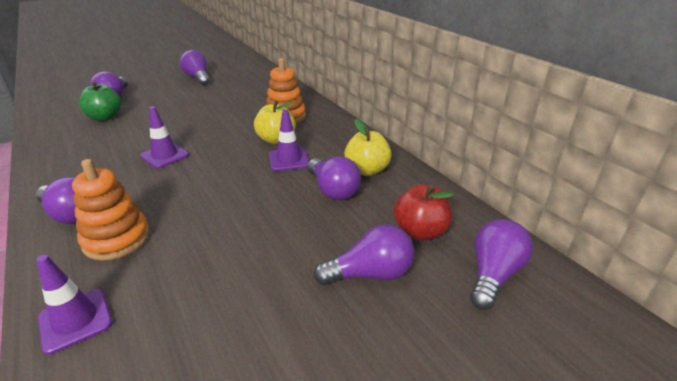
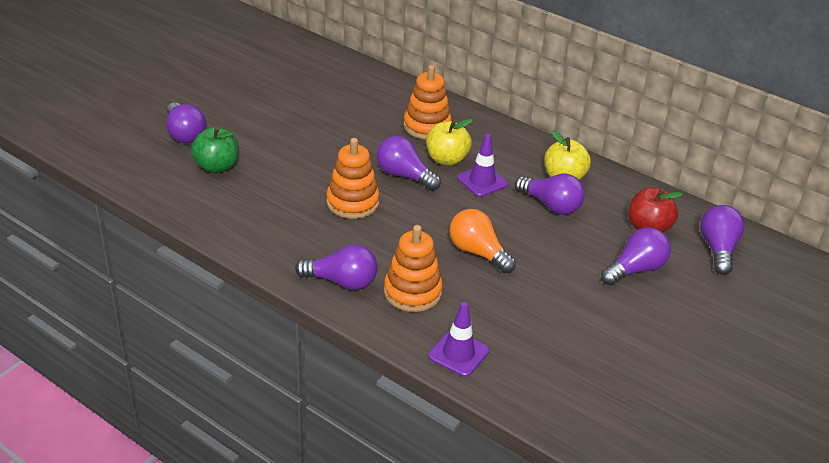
camera: 25 degrees left, 5 degrees up
(165, 156) = (352, 202): purple traffic cone -> orange stacking toy
(198, 78) = (254, 82): purple light bulb -> purple light bulb (404, 175)
(219, 216) = (477, 252): none -> orange light bulb

